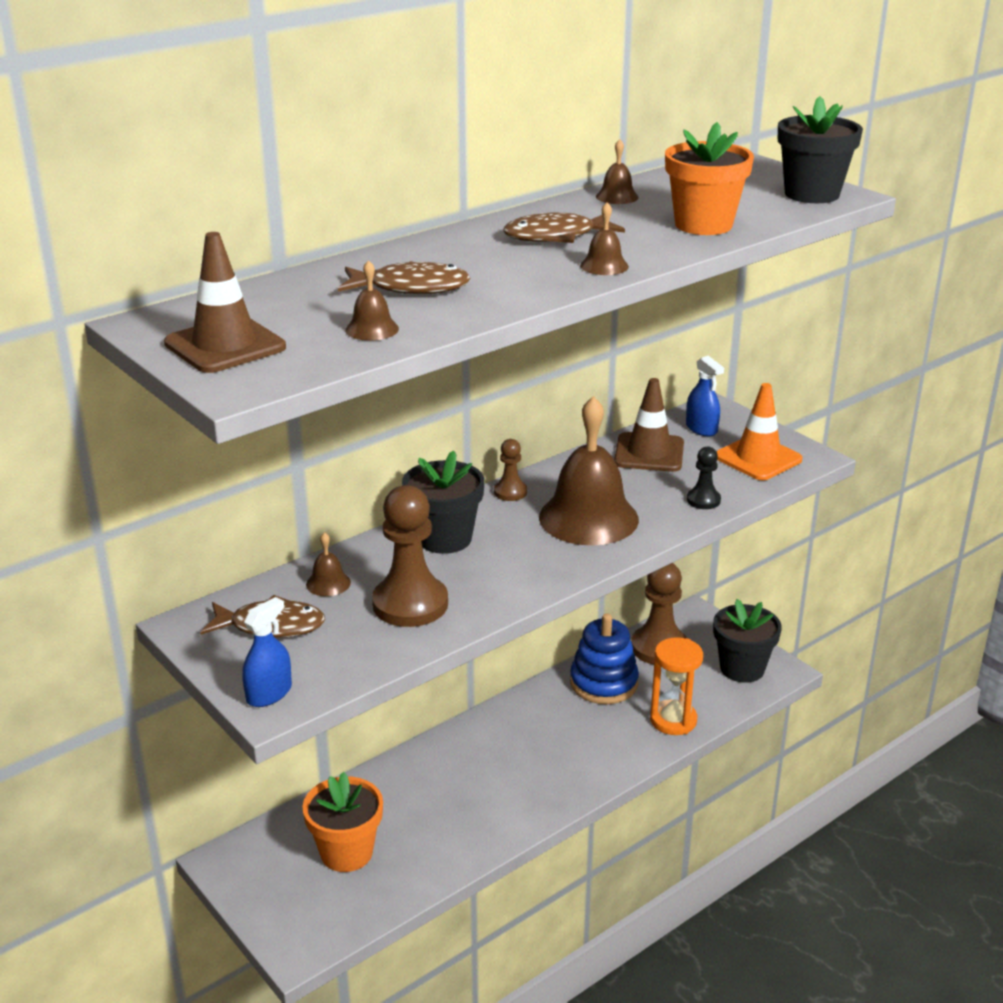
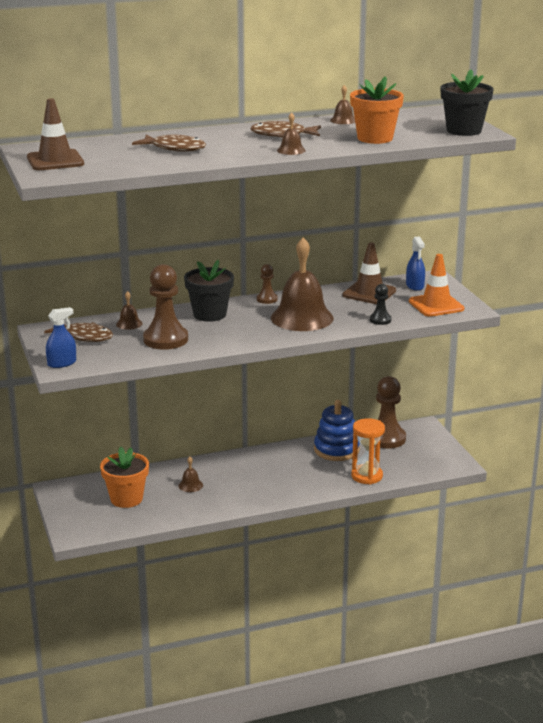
camera: 20 degrees right, 5 degrees down
(372, 329) = (134, 162): brown bell -> brown bell (190, 485)
(742, 668) = (433, 459): black flower pot -> none

